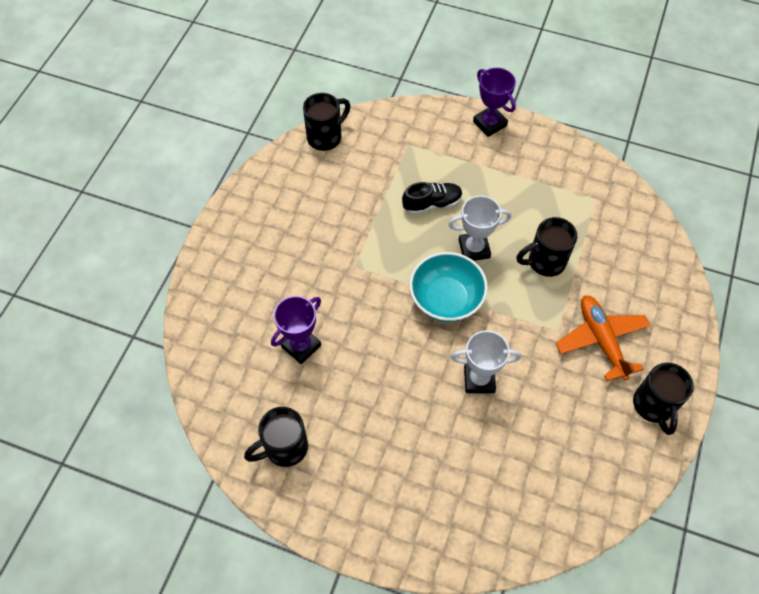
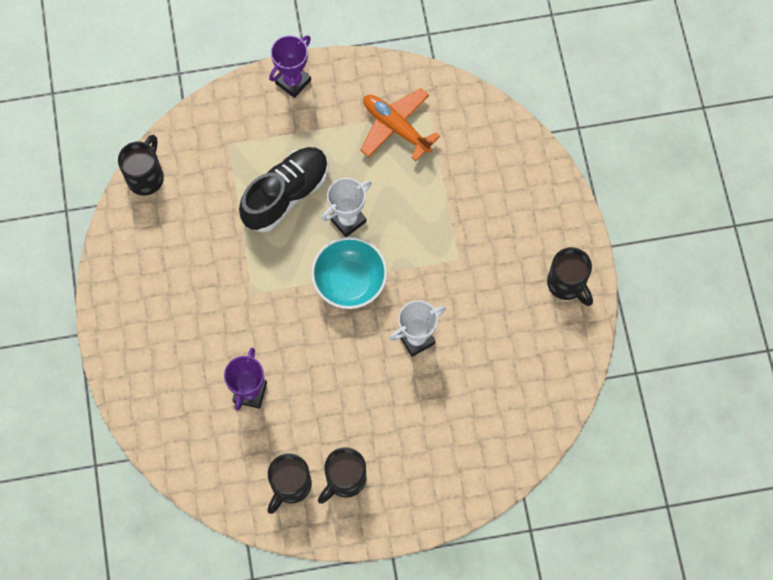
camera: 30 degrees left, 10 degrees up
(432, 204) = (286, 195): black shoe -> black shoe, size x1.71
(489, 123) = (293, 81): purple trophy -> purple trophy turned 75 degrees counterclockwise
(544, 262) = (415, 199): black mug -> black mug (344, 480)
(601, 340) = (498, 248): orange plane -> orange plane (396, 127)

